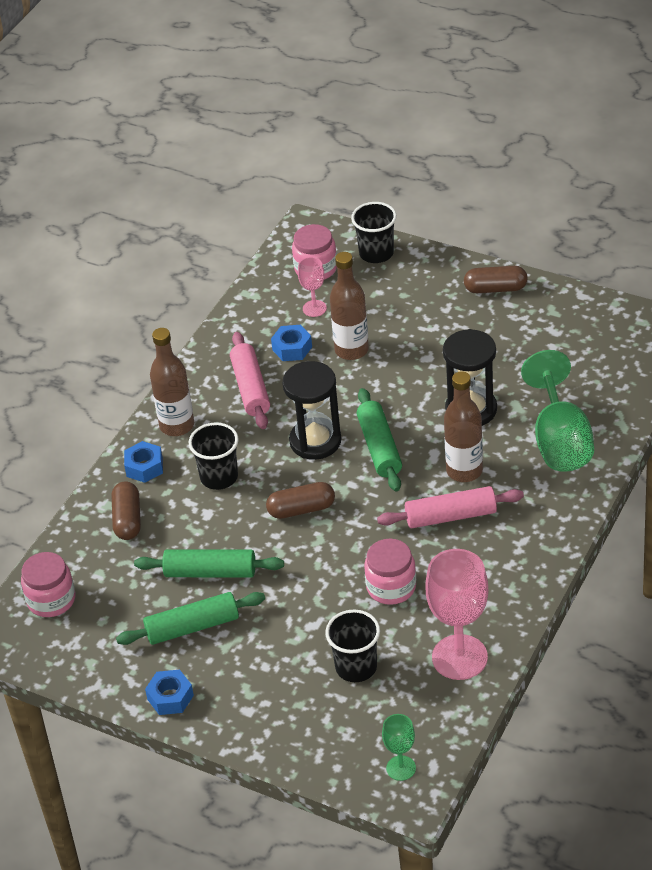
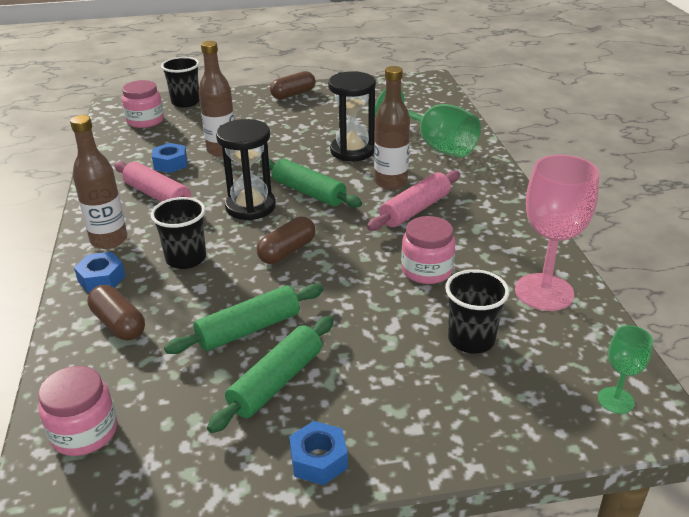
camera: 40 degrees left, 10 degrees down
(314, 308) = (166, 139): pink goblet -> none

